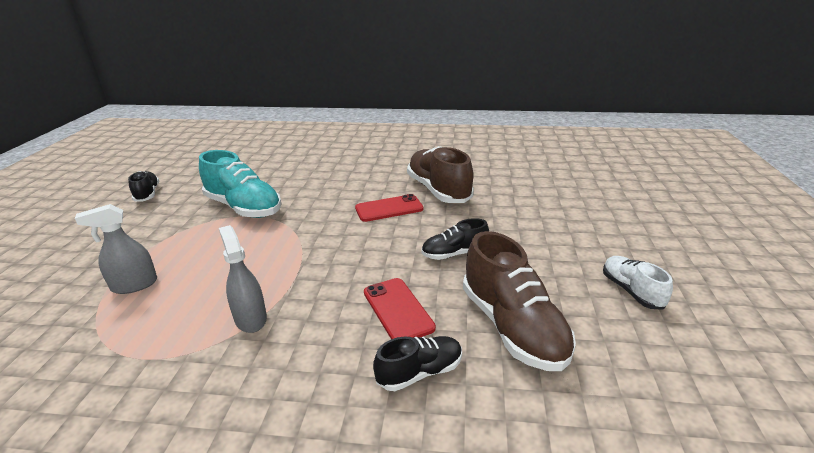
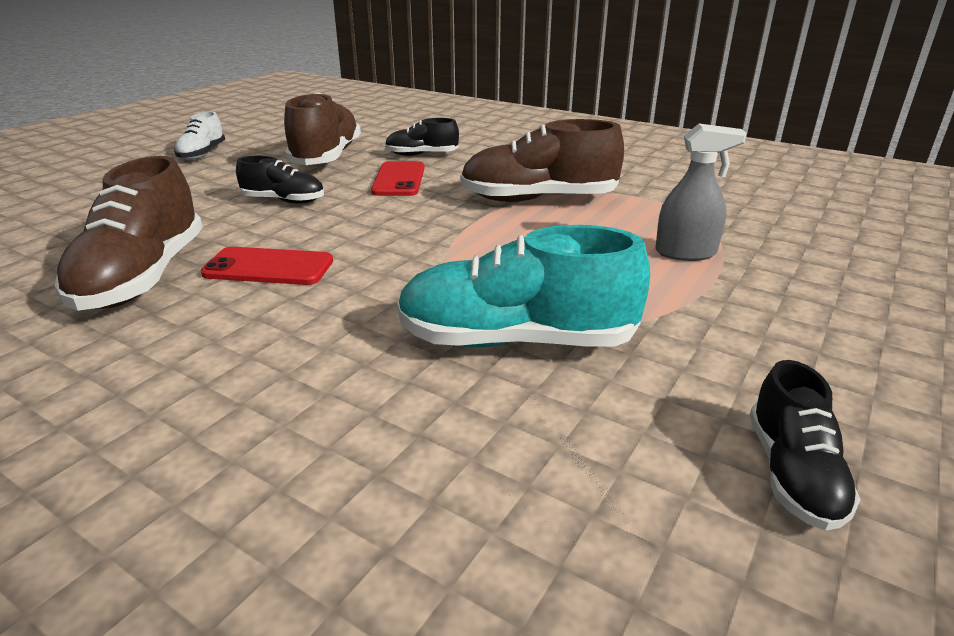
camera: 155 degrees left, 0 degrees up
(244, 207) = (516, 341): turquoise shoe -> turquoise shoe turned 60 degrees counterclockwise
(250, 319) = (538, 199): grey spray bottle -> brown shoe

